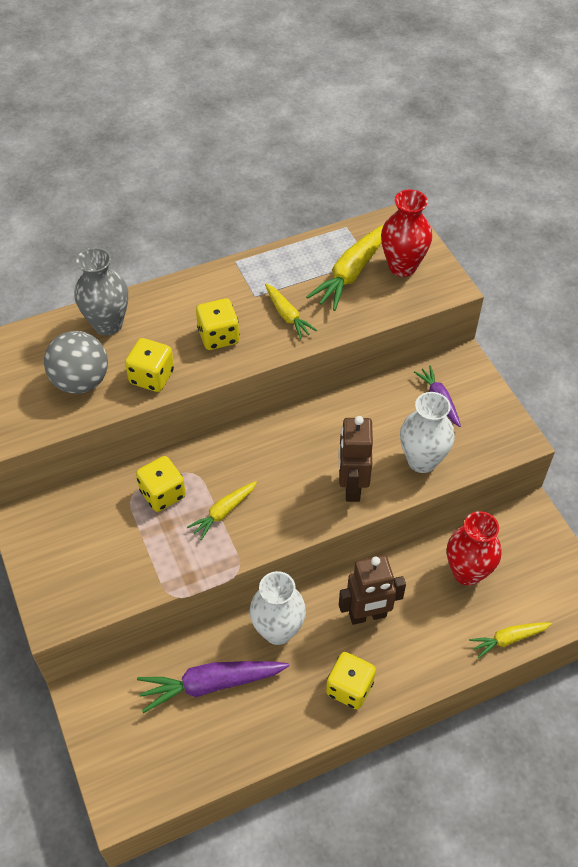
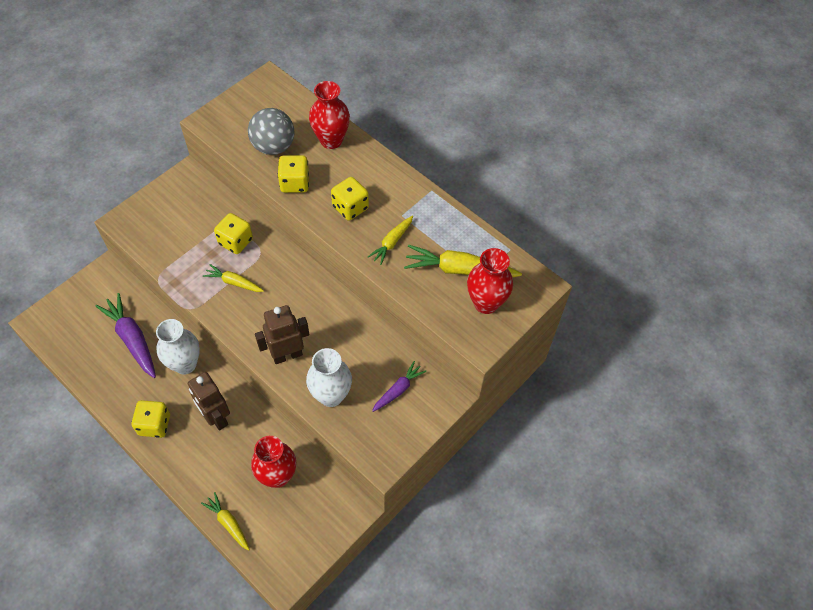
camera: 65 degrees right, 5 degrees up
(108, 324) = (331, 140): grey vase -> red vase

